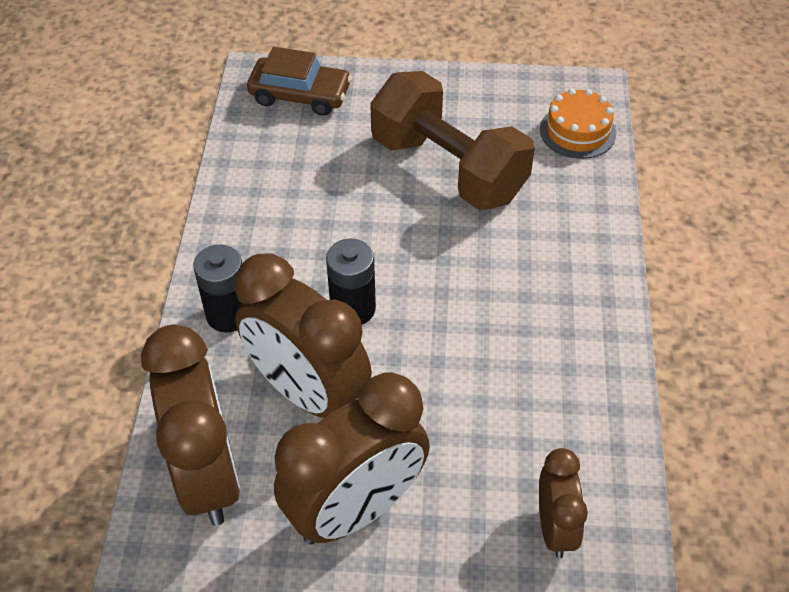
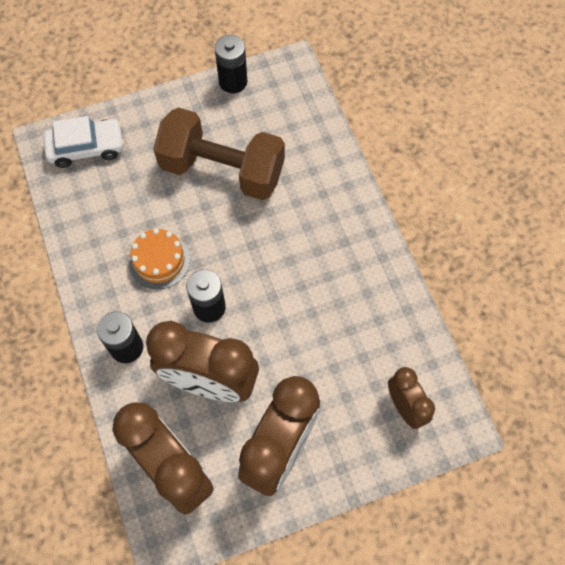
camera: 25 degrees left, 15 degrees up
(300, 95) = (86, 148): brown car -> white car
(510, 83) = (233, 82): none -> black battery
(577, 131) = (296, 105): orange cake -> orange cake (159, 260)

